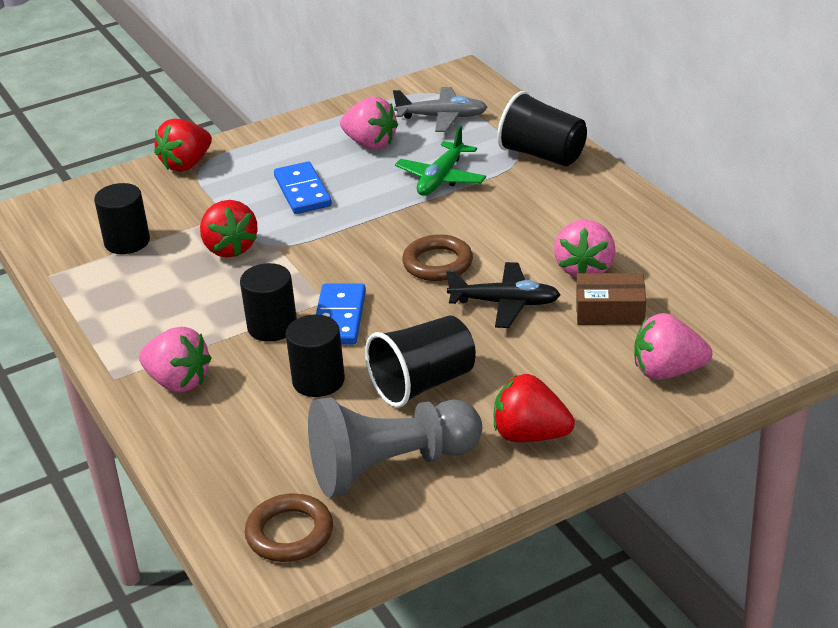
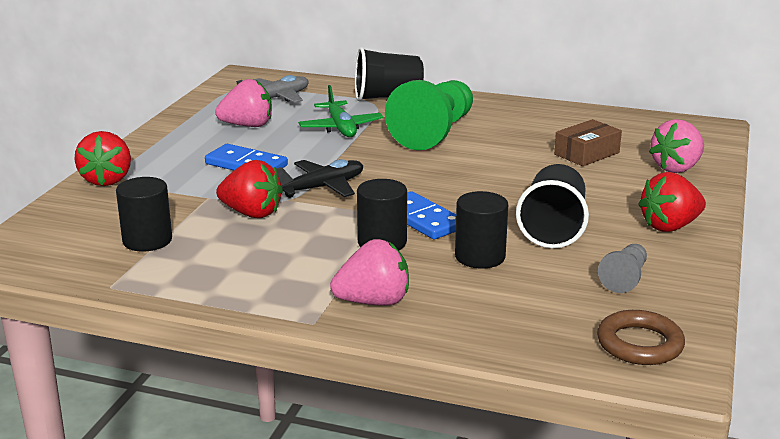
camera: 45 degrees left, 10 degrees down
(390, 466) = (624, 278): grey pawn -> grey pawn, size x0.47
(437, 263) = (430, 168): brown ring -> none
(505, 303) = (518, 172): black plane -> black plane (322, 187)
(512, 220) = (434, 132): none -> green pawn
(585, 269) = (530, 140): pink strawberry -> none

